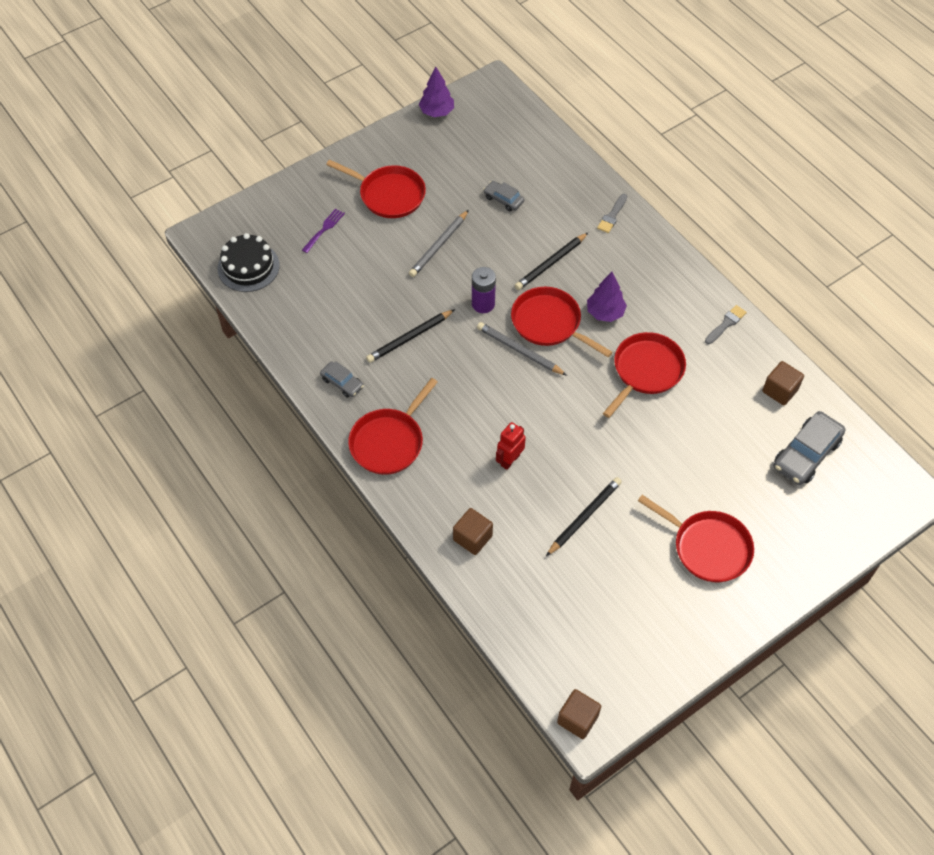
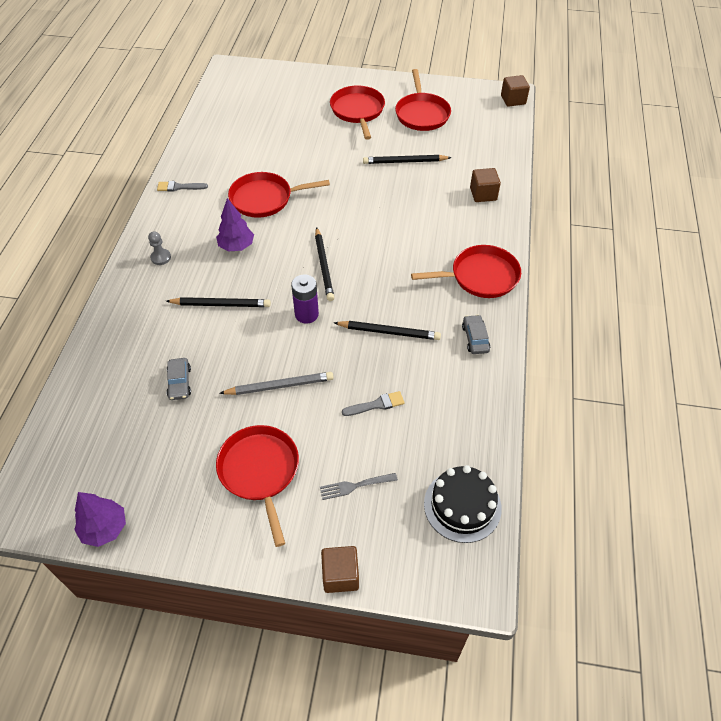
camera: 135 degrees left, 5 degrees down
(324, 229) = (355, 486): purple fork -> grey fork
(510, 460) = (412, 214): red robot -> none
(519, 350) = (324, 266): grey pencil -> black pencil
(549, 323) = (280, 267): red pan -> red pan (422, 114)
(612, 215) = (129, 303): grey brush -> grey brush (376, 405)
(643, 260) = (161, 257): none -> grey pawn
(780, 390) = (210, 139): brown cube -> brown cube (340, 575)
(806, 454) = (247, 109): grey car -> none

